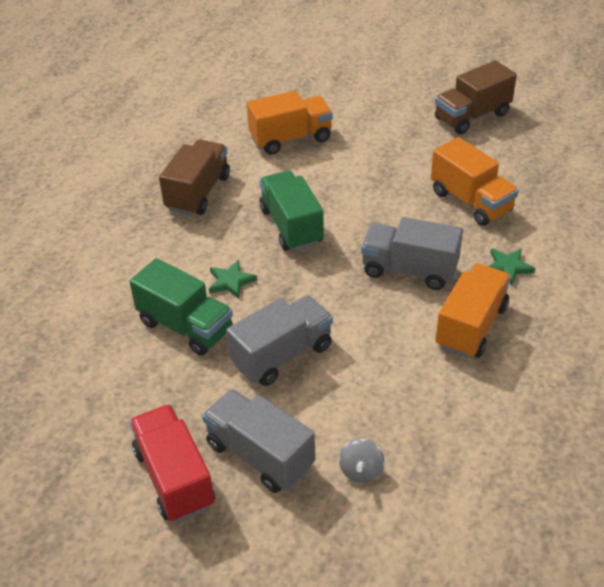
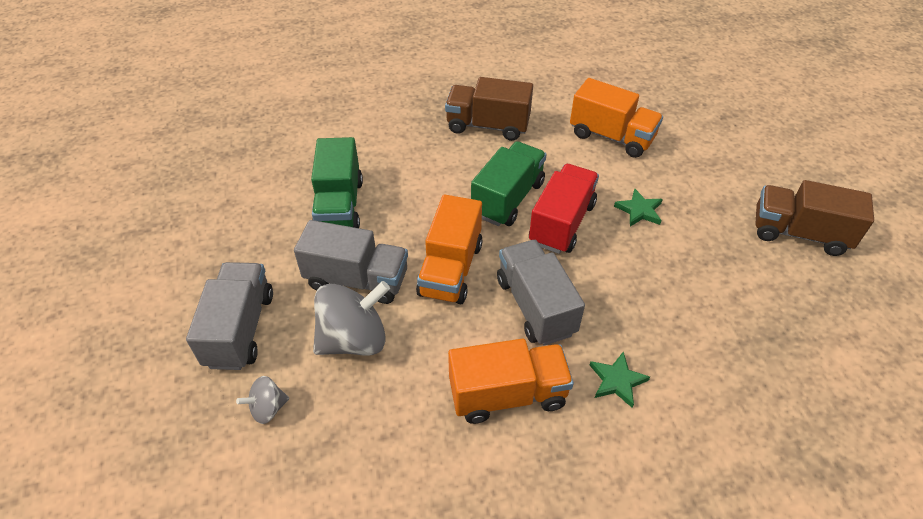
camera: 50 degrees right, 5 degrees up
(174, 478) = (184, 291): red truck -> red truck (561, 223)
(198, 193) = (488, 126): brown truck -> brown truck turned 150 degrees counterclockwise
(231, 281) = (410, 201): green star -> green star (639, 210)
(342, 386) = (354, 339): none -> grey spinning top
(471, 201) = (676, 300): orange truck -> orange truck (451, 269)

